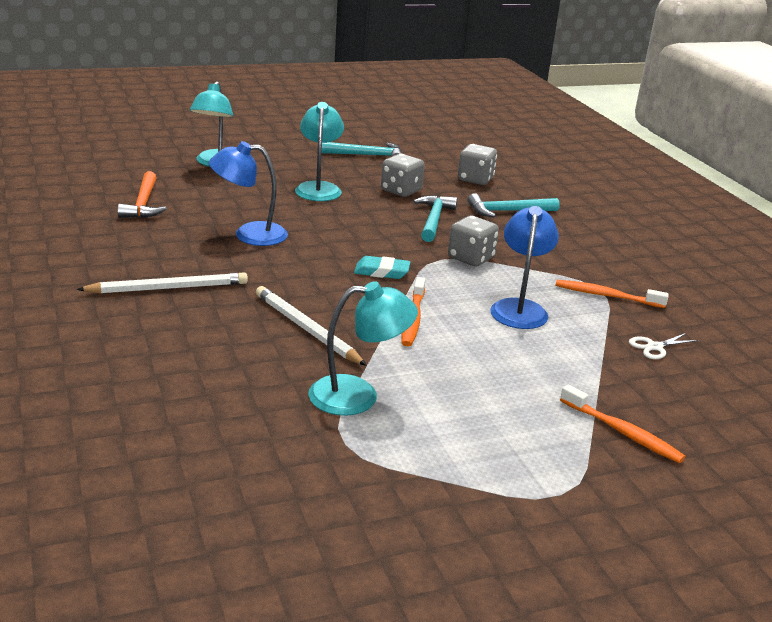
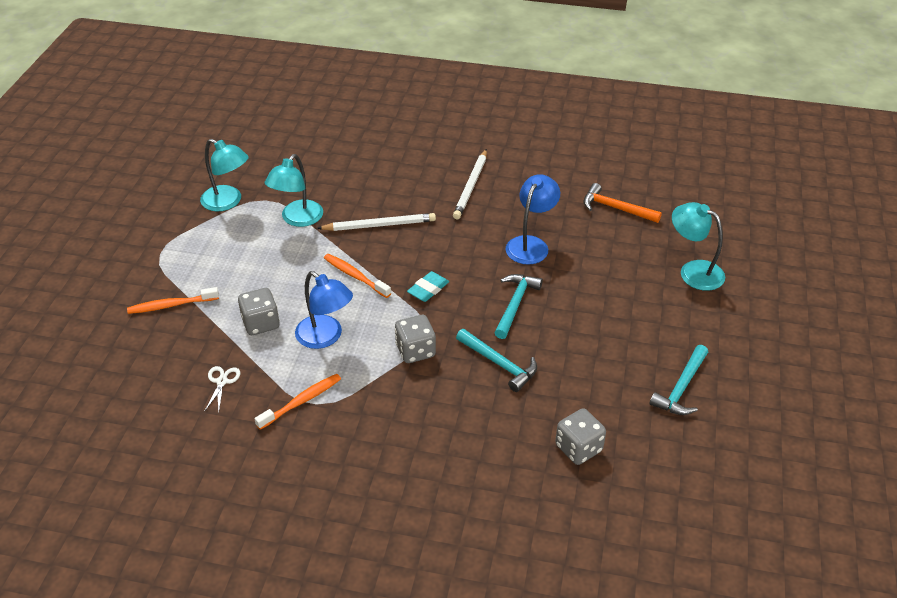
camera: 125 degrees right, 15 degrees up
(319, 188) = (606, 316): turquoise lamp -> turquoise lamp (228, 202)
(401, 191) = (574, 371): grey dice -> grey dice (261, 323)
(507, 211) = (488, 430): turquoise hammer -> turquoise hammer (515, 304)

